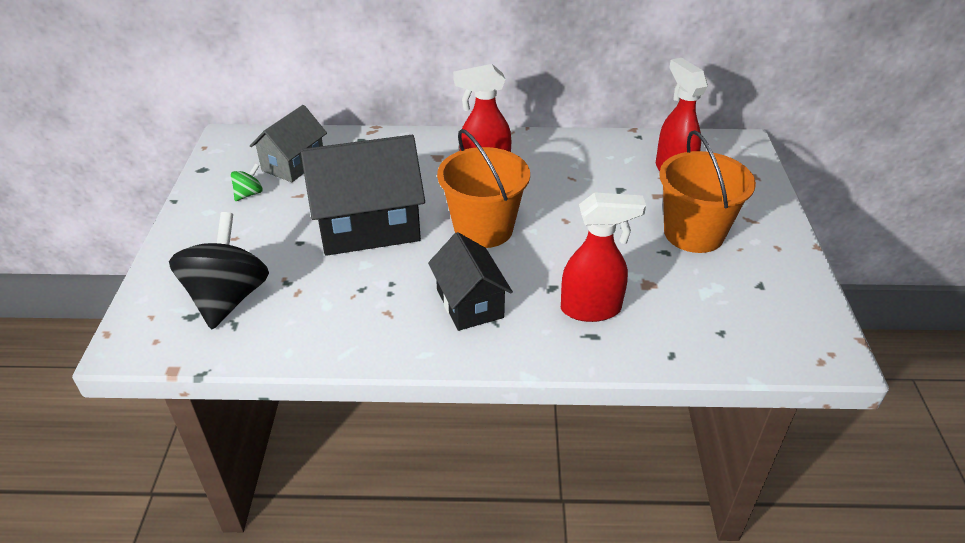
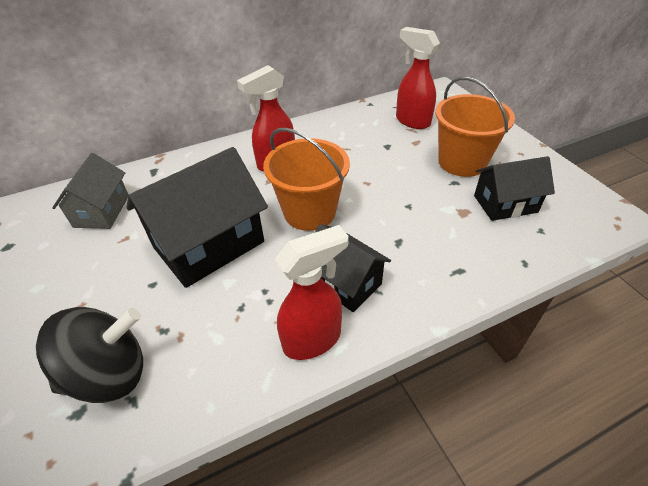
camera: 25 degrees left, 5 degrees up
(228, 298) = (109, 374): black spinning top -> black spinning top turned 90 degrees clockwise
(249, 194) = (72, 254): green spinning top -> none
(591, 309) = (441, 248): red spray bottle -> red spray bottle (313, 339)
(704, 293) = (505, 204): none -> black house

